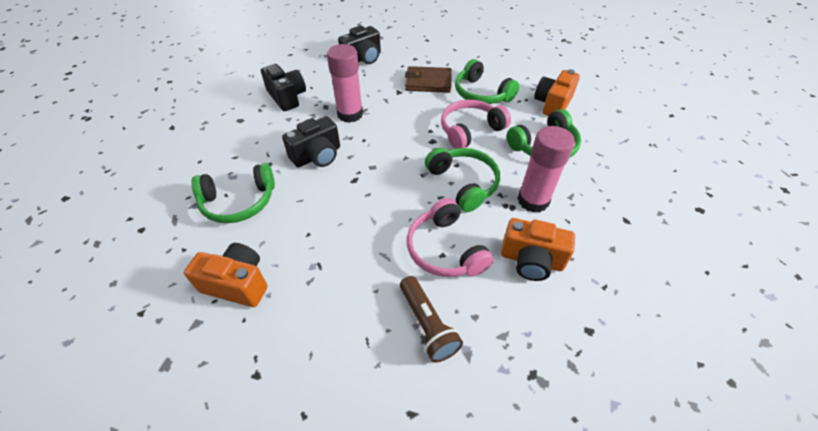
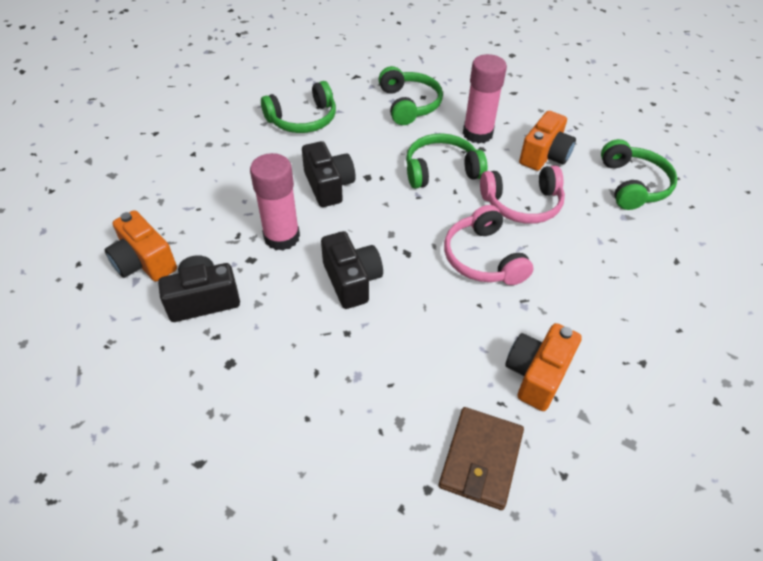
camera: 75 degrees left, 0 degrees up
(239, 202) = (409, 369): green headphones -> green headphones (633, 185)
(363, 58) = (156, 202): black camera -> black camera (328, 186)
(427, 324) = (600, 234): brown flashlight -> none
(428, 82) = (255, 154): brown wallet -> brown wallet (481, 459)
(470, 130) = (362, 145): pink headphones -> pink headphones (483, 258)
(552, 104) = (348, 79): orange camera -> orange camera (144, 262)

